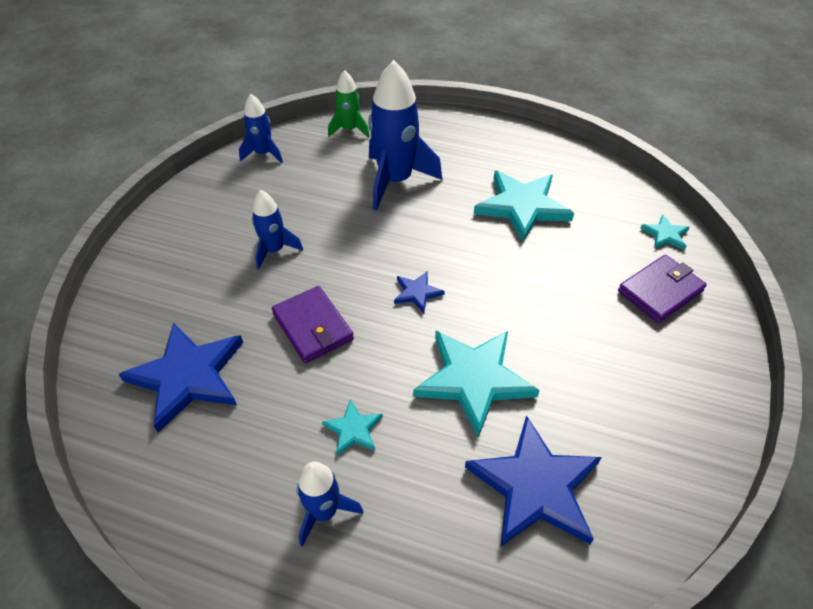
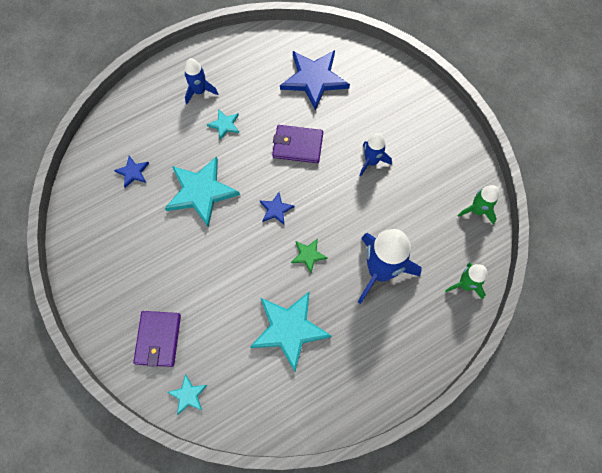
camera: 130 degrees right, 20 degrees up
(263, 154) = (477, 210): blue rocket -> green rocket
(437, 236) = (308, 255): none -> green star
(535, 486) = (133, 172): blue star -> blue star, size x0.47

